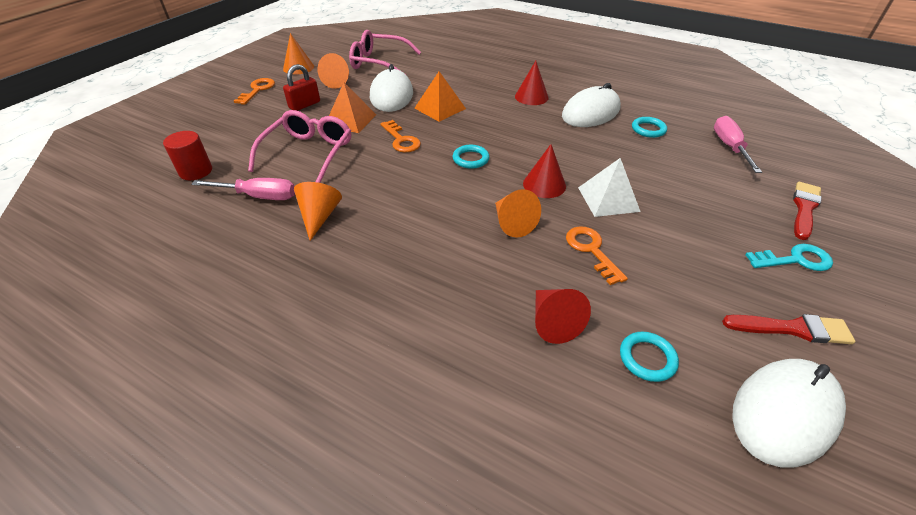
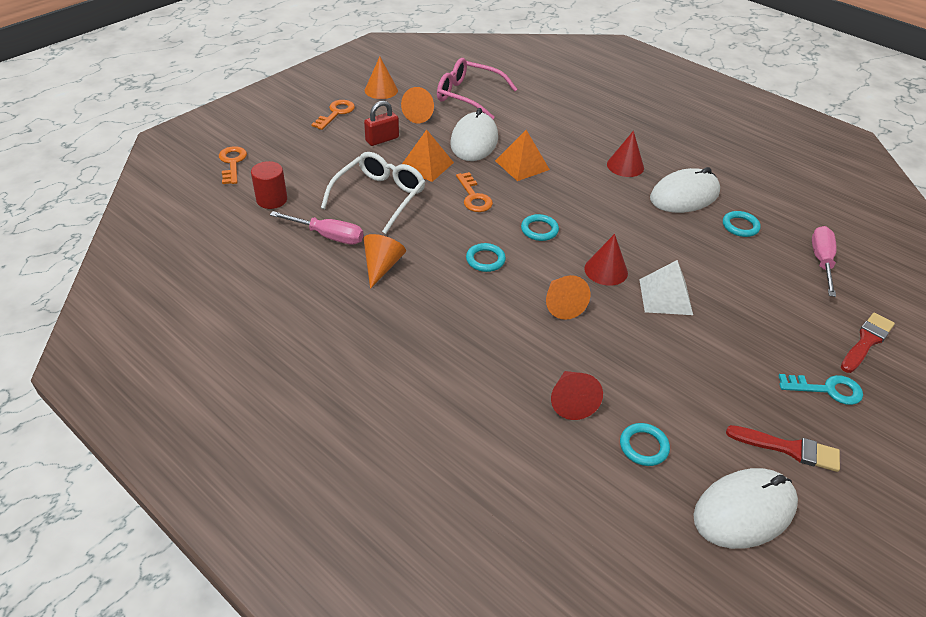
camera: 10 degrees right, 0 degrees up
(308, 153) = (379, 197): pink glasses -> white glasses
(425, 193) = (485, 260): none -> turquoise ring
(591, 250) = (629, 344): orange key -> orange key (232, 163)

